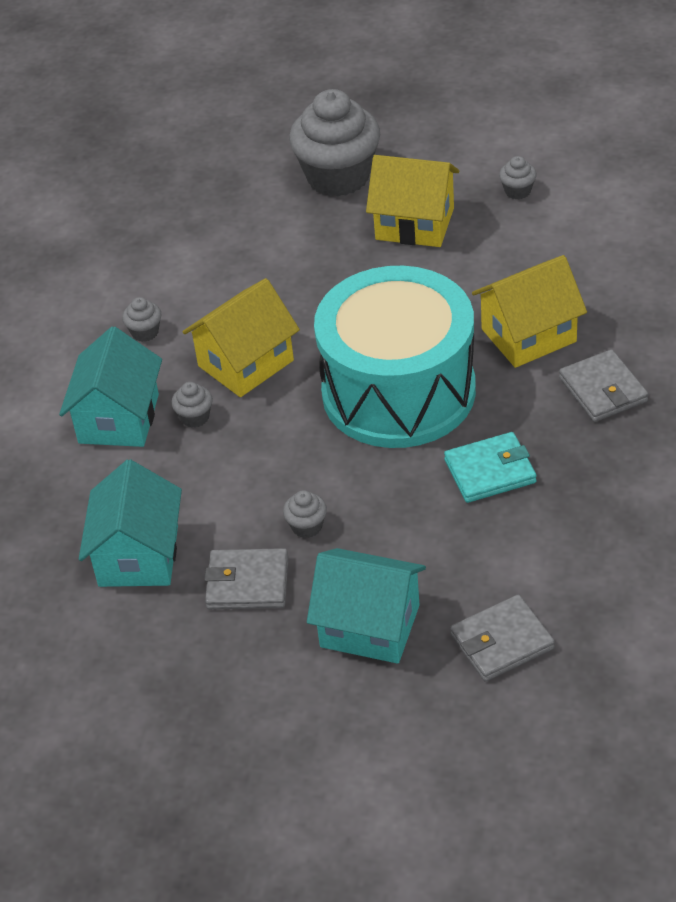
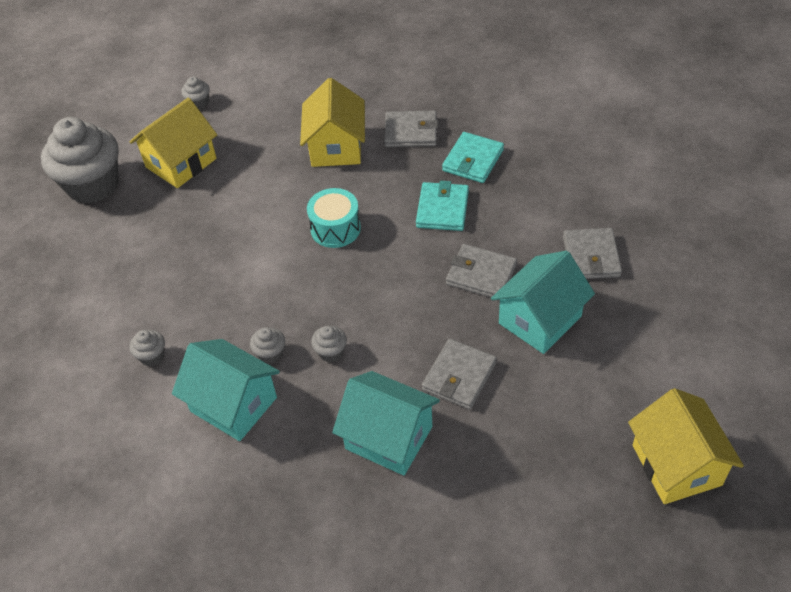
camera: 65 degrees left, 5 degrees up
(245, 363) = (239, 304): yellow house -> yellow house (676, 465)
(307, 526) = (427, 323): grey cupcake -> grey cupcake (331, 352)
(398, 391) = (335, 228): turquoise drum -> turquoise drum, size x0.42
(407, 546) = (481, 274): none -> grey wallet
(594, 467) = (473, 160): none -> turquoise wallet

